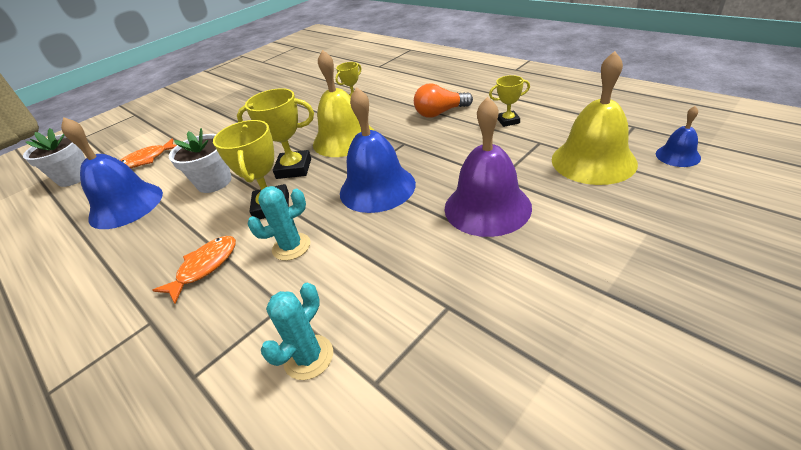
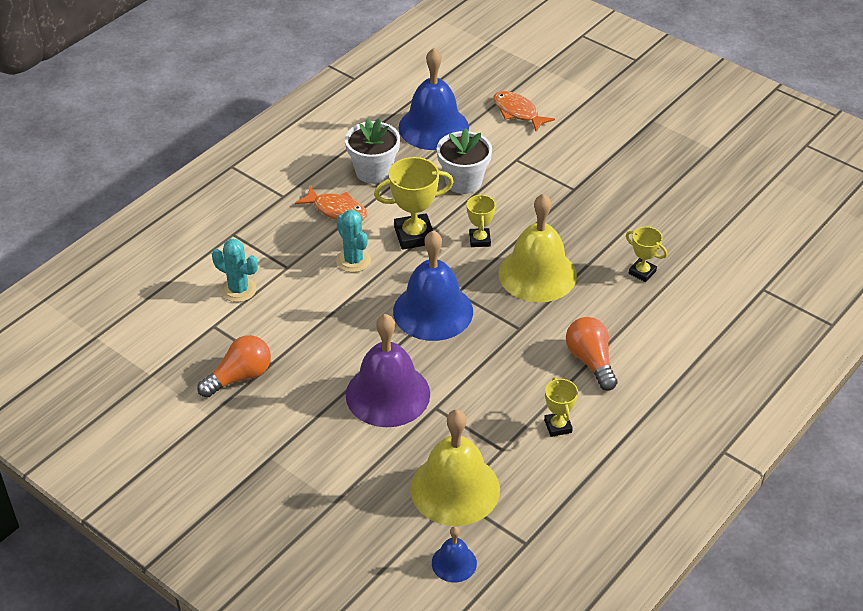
camera: 80 degrees right, 5 degrees up
(74, 177) = (491, 66): white flower pot -> white flower pot (373, 171)
(294, 168) = (479, 240): yellow trophy -> yellow trophy, size x0.58
(474, 339) = (239, 377): none -> orange light bulb

